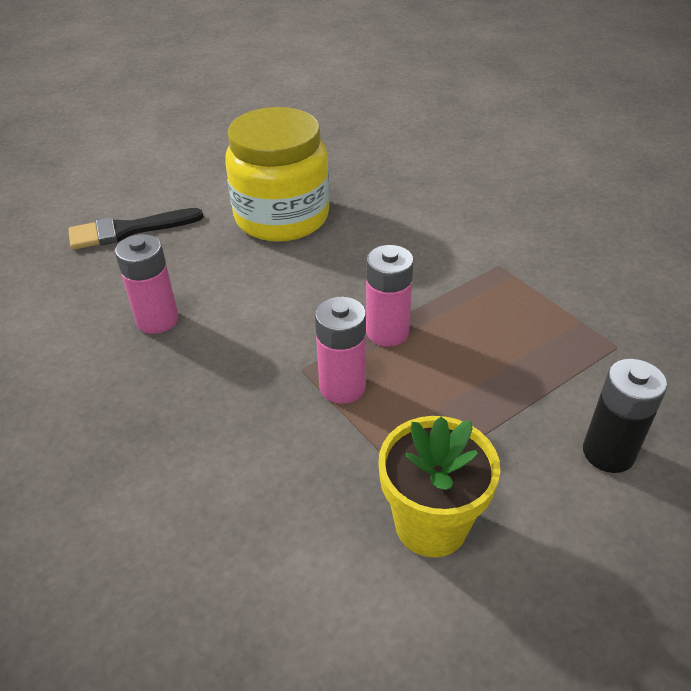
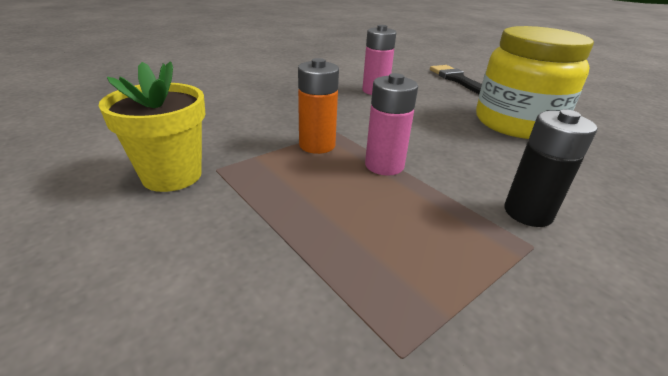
camera: 85 degrees right, 10 degrees down
(342, 387) = (317, 145): pink battery -> orange battery
(608, 453) = (202, 301): black battery -> black battery (528, 213)

